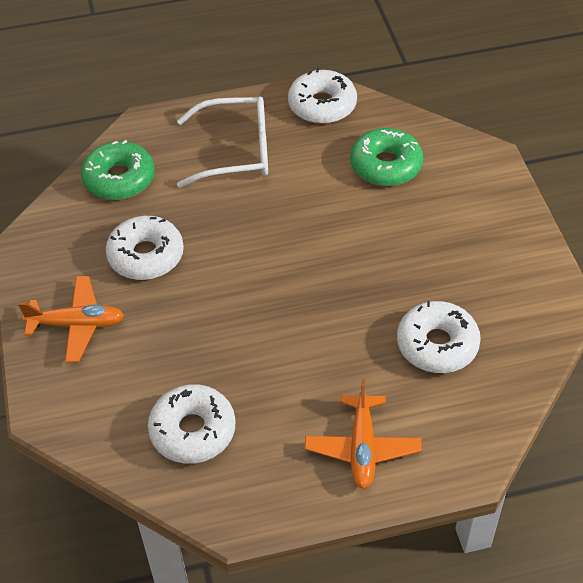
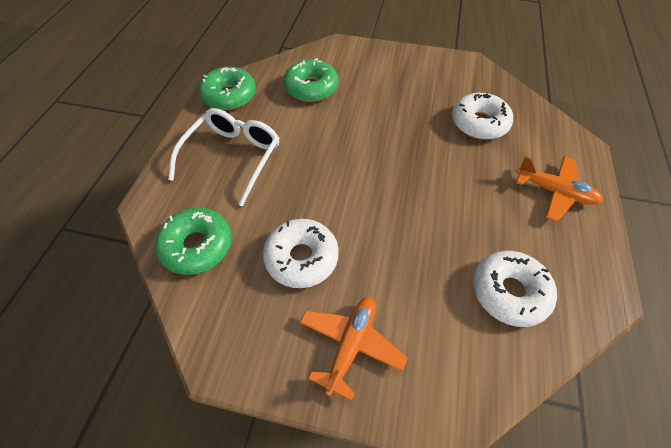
camera: 65 degrees left, 5 degrees up
(322, 105) = (229, 96): white donut -> green donut

